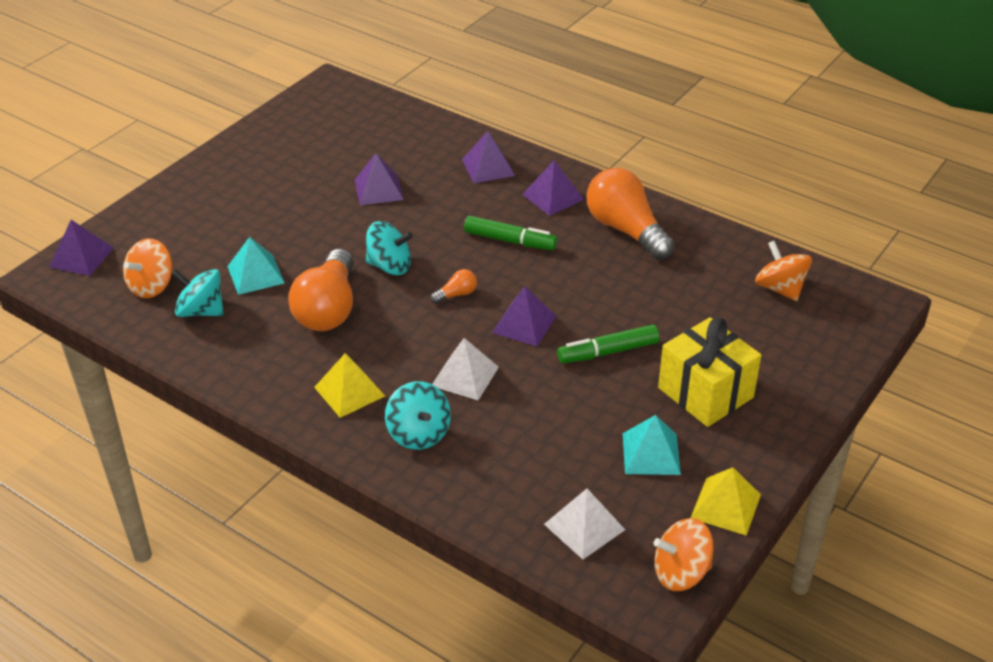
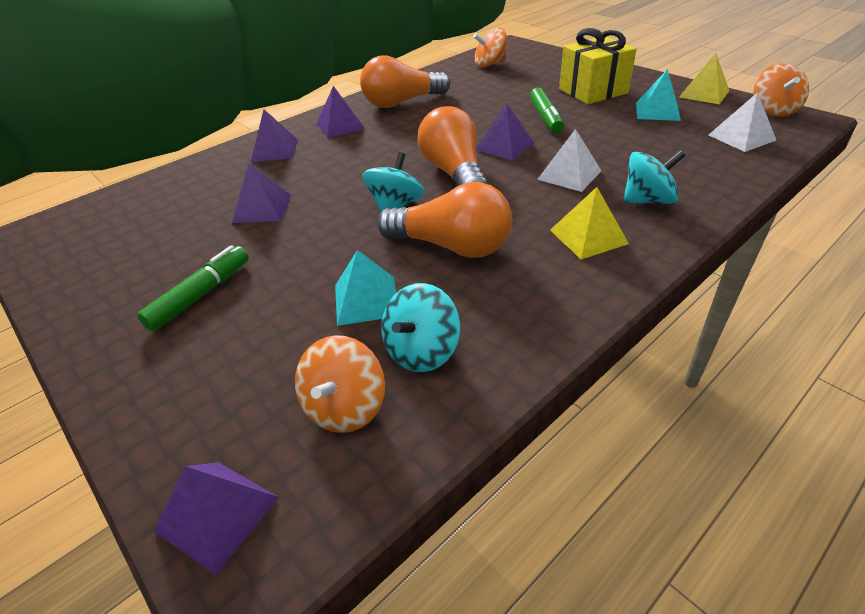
camera: 75 degrees left, 0 degrees up
(152, 286) = (345, 407): orange spinning top -> orange spinning top turned 60 degrees clockwise
(456, 294) = (454, 173): orange light bulb -> orange light bulb, size x2.38
(510, 240) = (389, 146): green marker -> green marker (200, 295)

